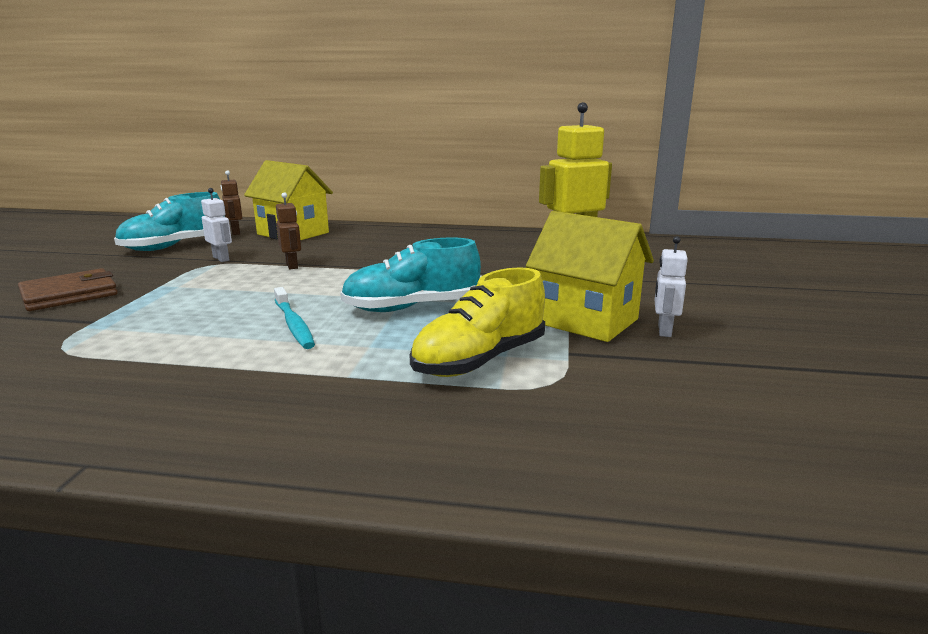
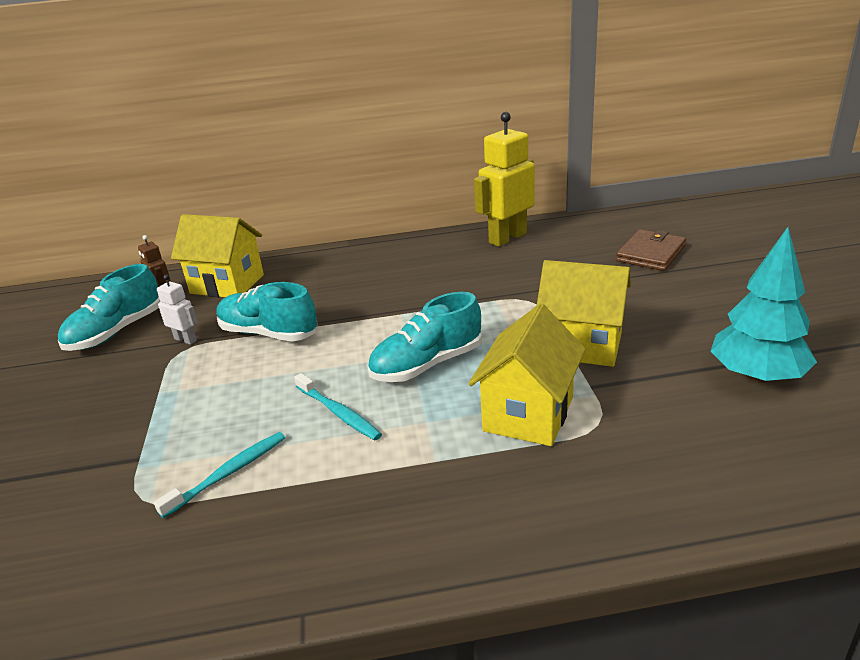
camera: 15 degrees left, 10 degrees up
(69, 294) = (74, 429): brown wallet -> brown wallet (651, 254)
(150, 345) = (228, 473): none -> turquoise toothbrush
(292, 265) = (268, 333): brown robot -> turquoise shoe
(479, 360) = (528, 414): yellow shoe -> yellow house
(664, 330) = (648, 342): white robot -> none
(781, 380) = (756, 376): none -> turquoise tree

